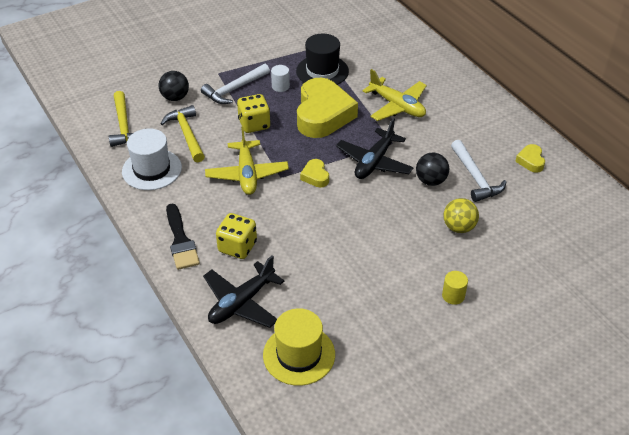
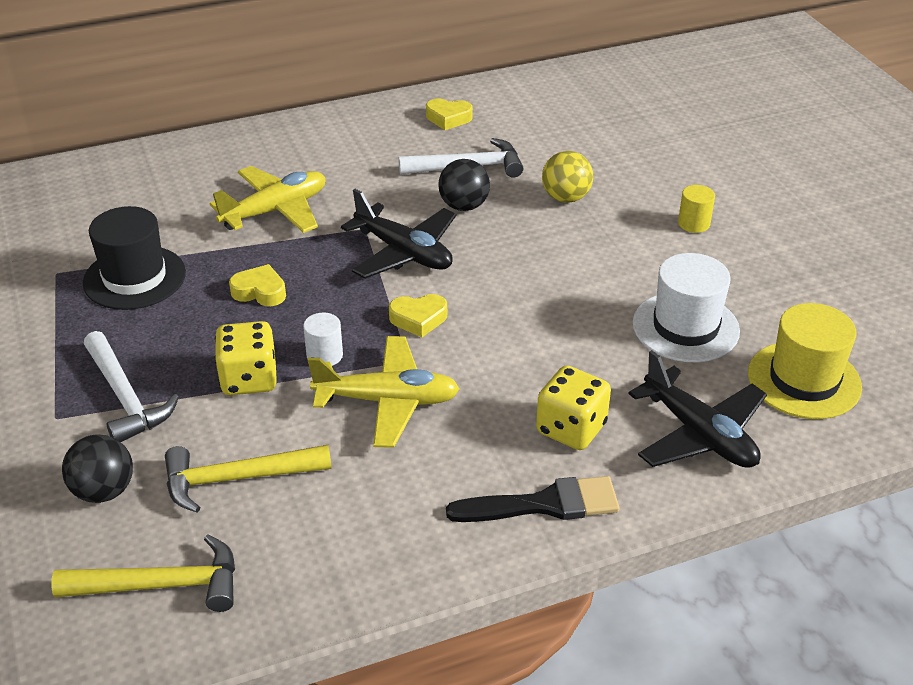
camera: 80 degrees left, 5 degrees down
(152, 169) = (328, 540): white hat -> white hat (685, 327)
(280, 86) = (151, 334): white cylinder -> white cylinder (324, 355)
(323, 114) = (260, 291): yellow heart -> yellow heart, size x0.43

